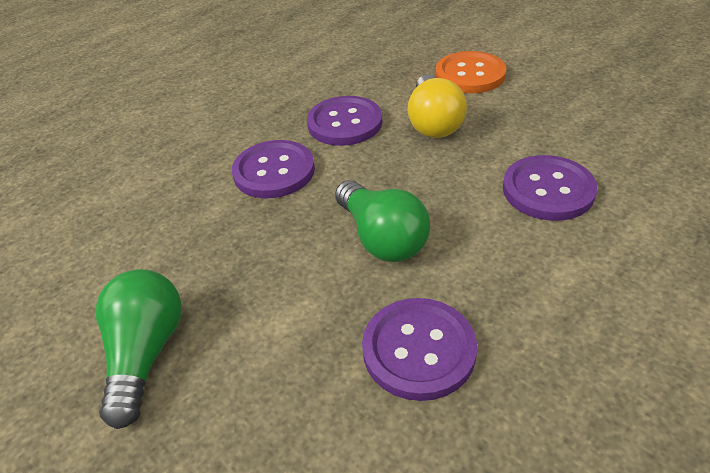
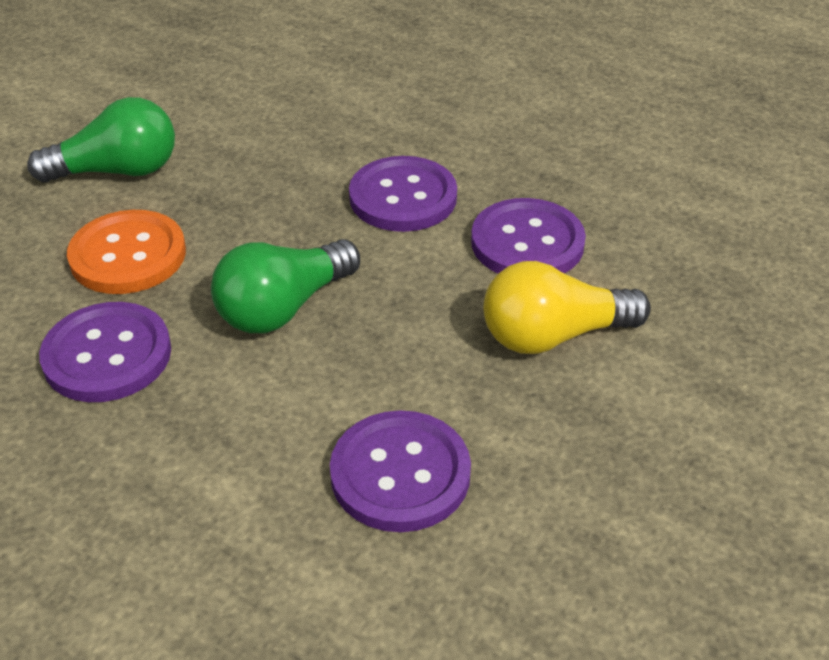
camera: 75 degrees right, 0 degrees up
(470, 75) = (719, 371): orange button -> orange button (128, 255)

